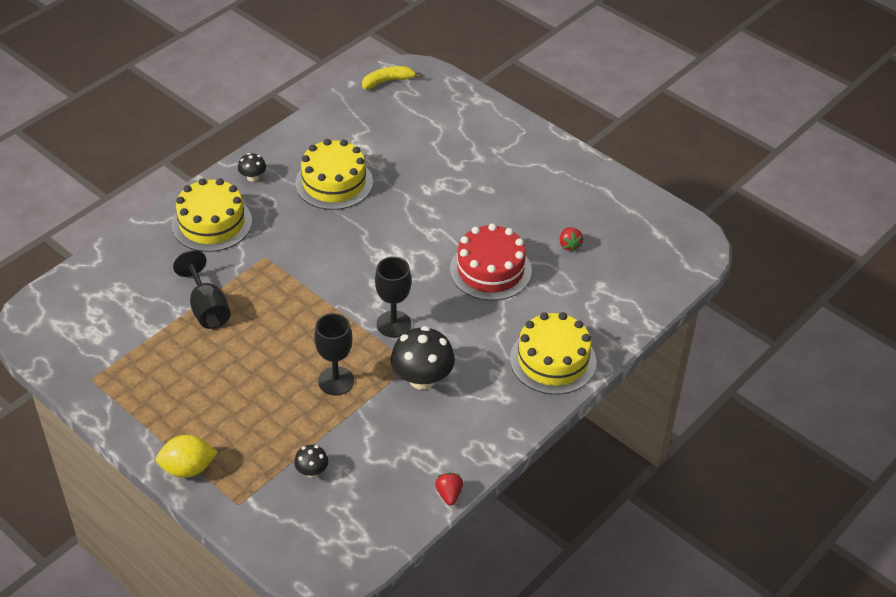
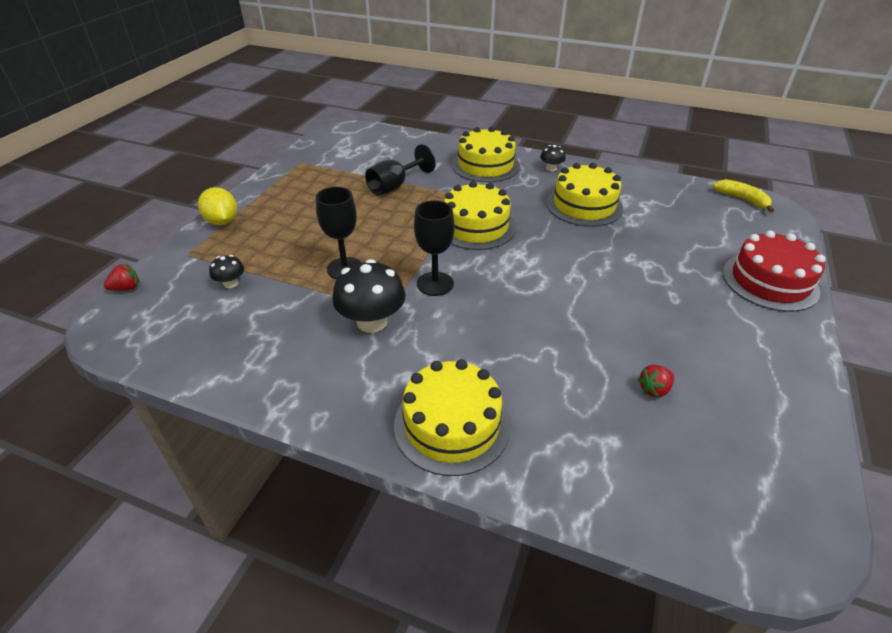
camera: 70 degrees right, 5 degrees down
(322, 269) = (476, 226): none -> yellow cake
(449, 494) = (214, 385): red strawberry -> red strawberry (126, 288)
(490, 270) = (557, 331): red cake -> red cake (769, 281)

